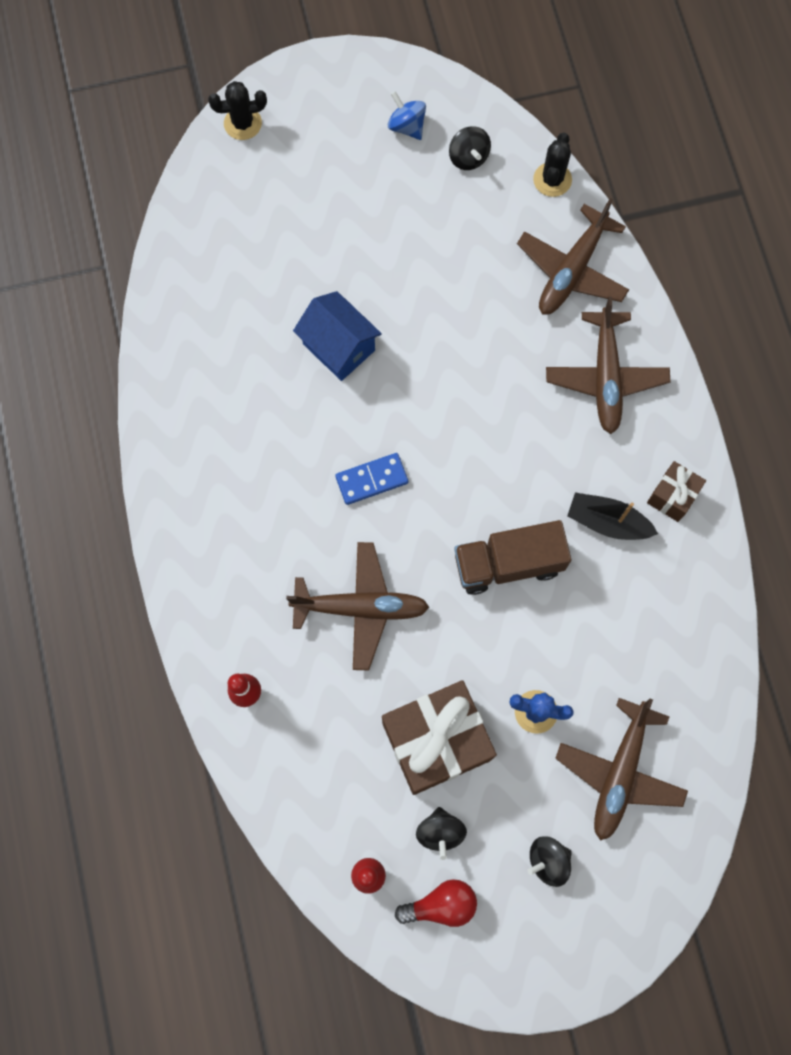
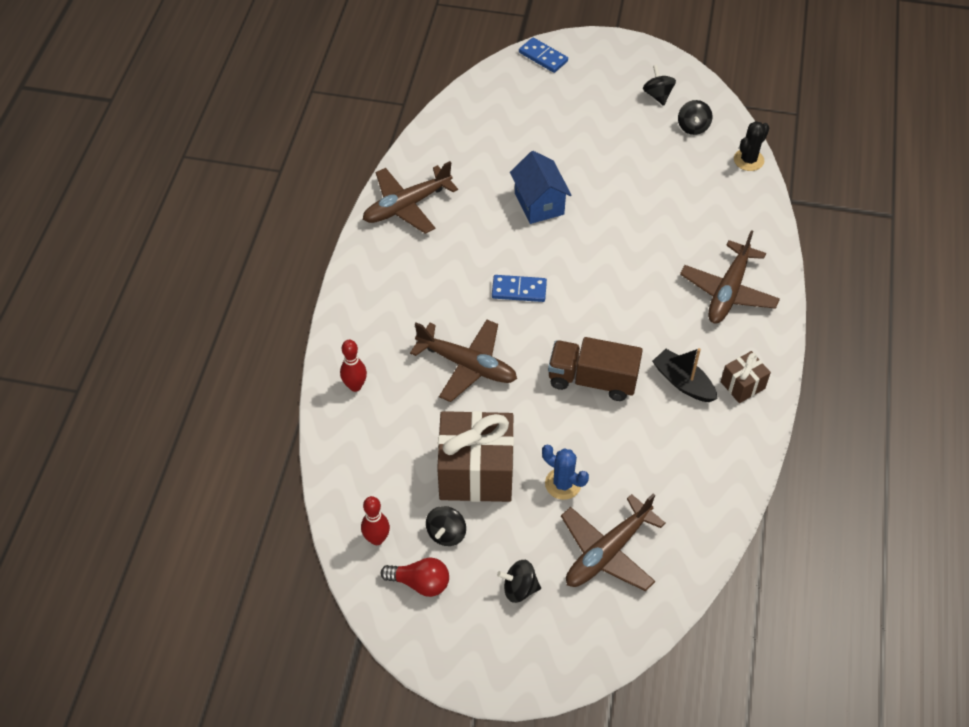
camera: 25 degrees right, 20 degrees down
(243, 123) = (543, 57): black cactus -> blue domino
(407, 126) = (657, 95): blue spinning top -> black spinning top
(572, 270) = (735, 218): brown plane -> brown plane (406, 206)

